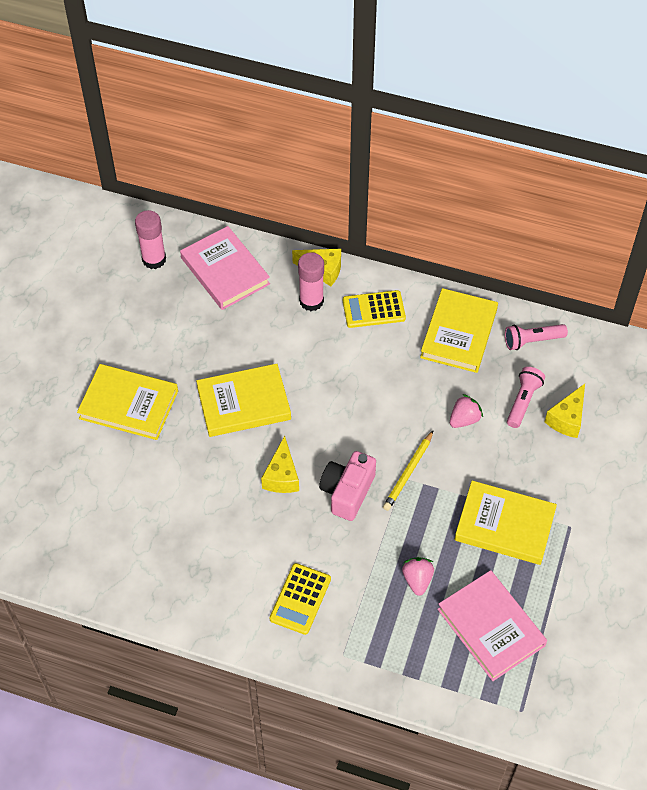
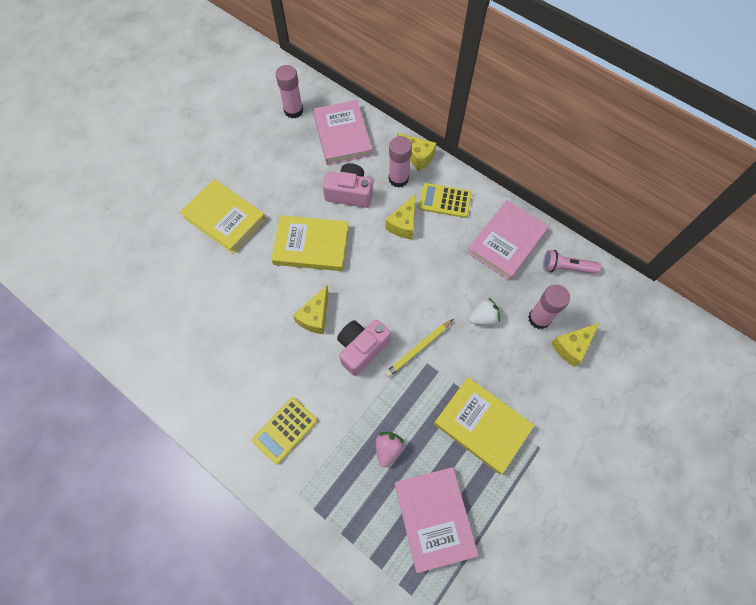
camera: 20 degrees right, 10 degrees up
(262, 334) = (349, 193): none -> pink camera
(338, 348) = (403, 224): none -> yellow cheese
(459, 333) = (506, 242): yellow book -> pink book
(464, 419) = (483, 317): pink strawberry -> white strawberry
(523, 401) = (539, 318): pink flashlight -> pink glue stick

